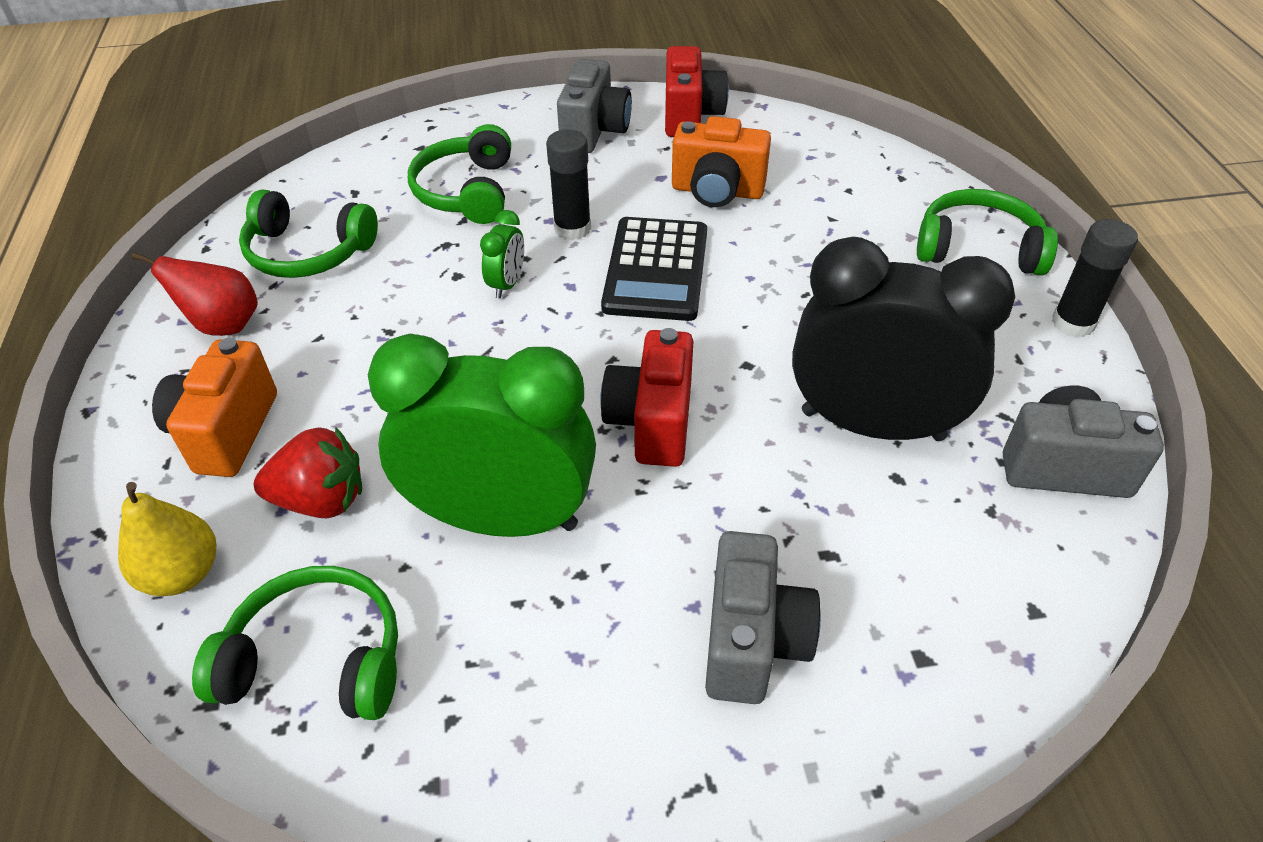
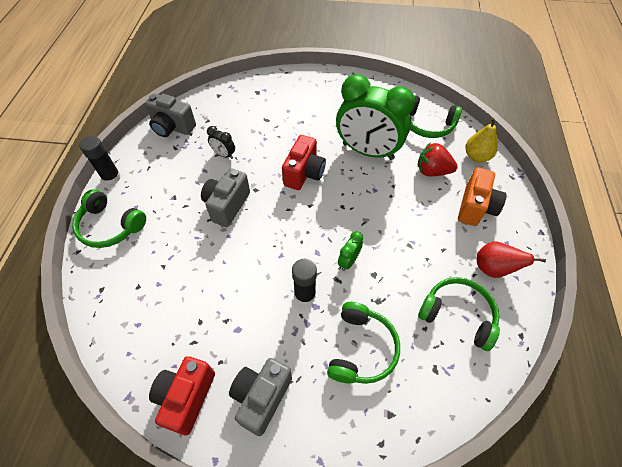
camera: 165 degrees left, 10 degrees up
(656, 270) = (271, 252): black calculator -> none
(717, 191) = (211, 305): orange camera -> none
(752, 641) = (301, 104): grey camera -> grey camera (227, 205)
(872, 424) = (224, 155): black clock -> black clock, size x0.40

